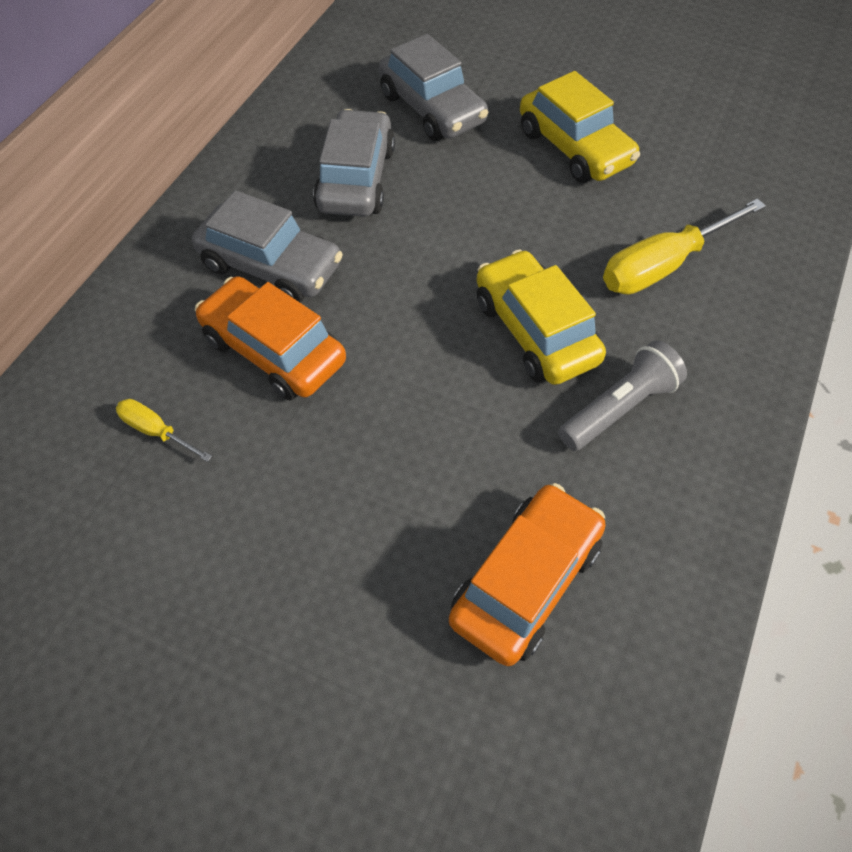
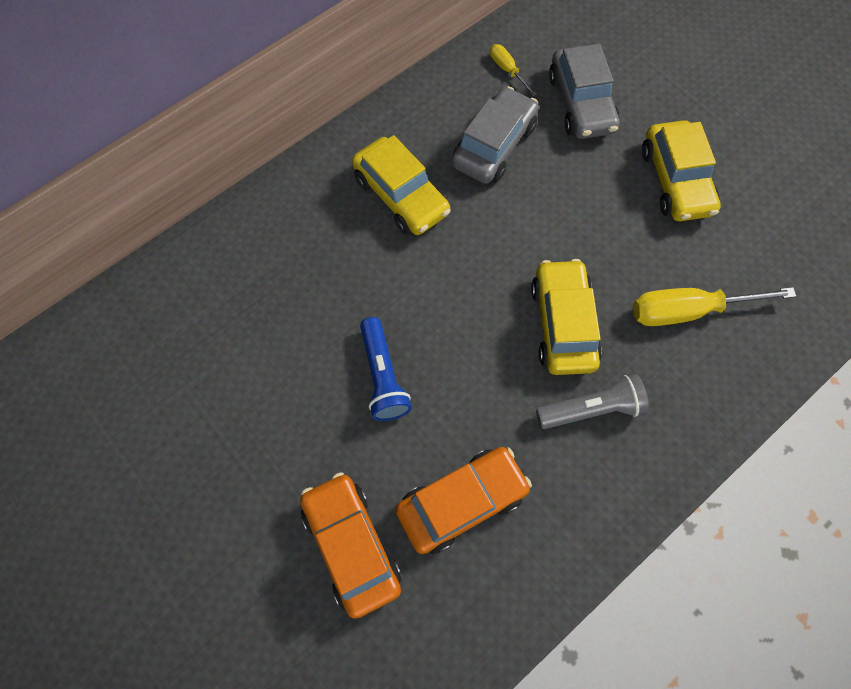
camera: 25 degrees right, 10 degrees up
(156, 431) = (275, 292): yellow screwdriver -> yellow screwdriver (507, 70)
(270, 266) = (401, 196): grey car -> yellow car
(274, 350) = (375, 263): orange car -> orange car (351, 545)
(348, 474) = (383, 376): none -> blue flashlight

